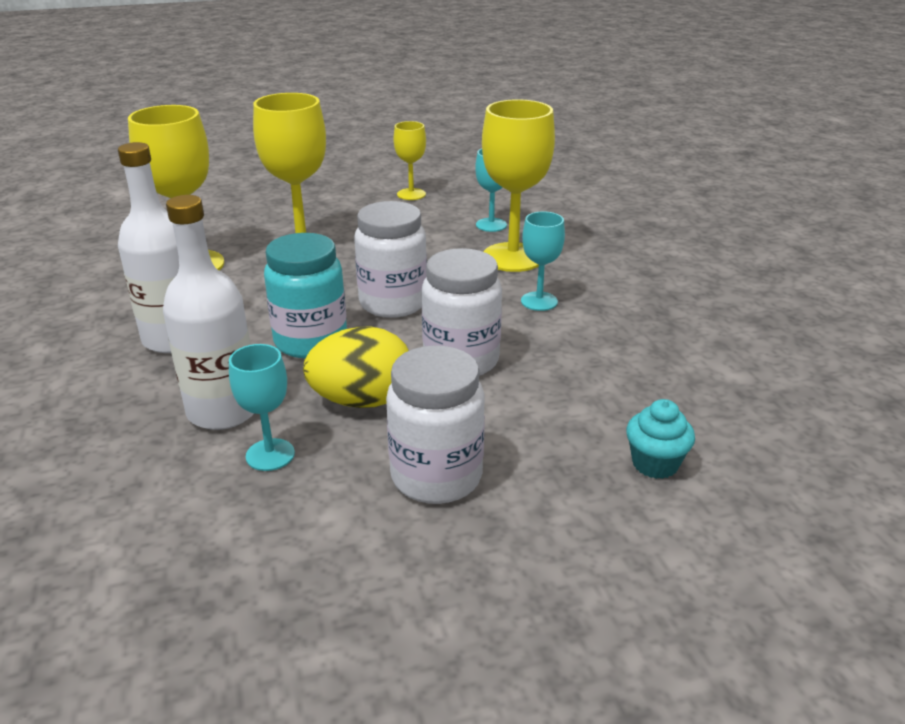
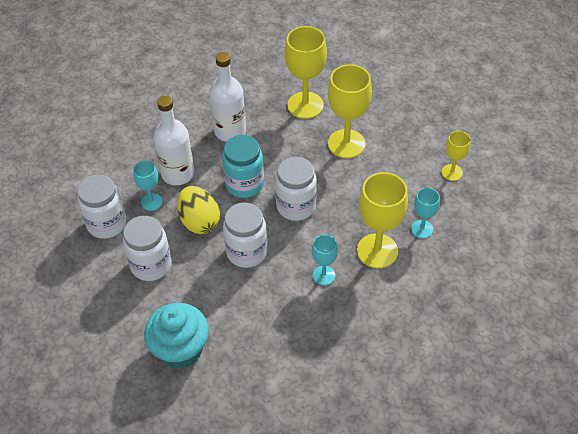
camera: 75 degrees right, 20 degrees up
(283, 532) = (107, 224): none -> white jar
(655, 464) = (180, 349): turquoise cupcake -> turquoise cupcake, size x1.92

